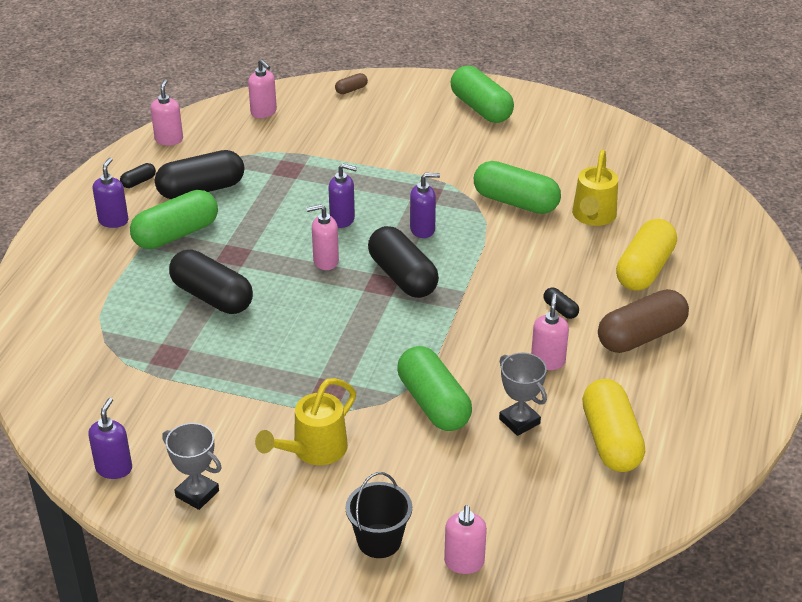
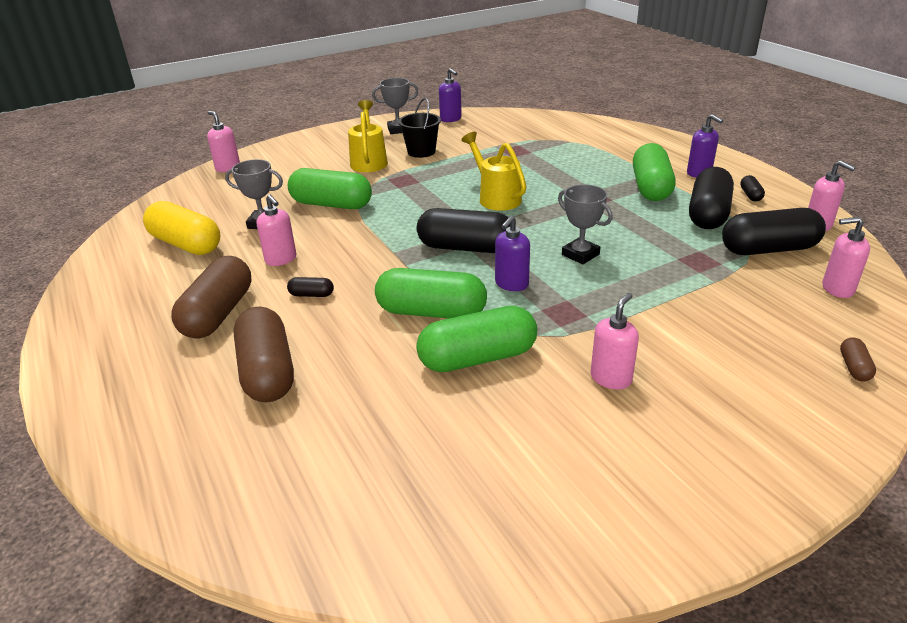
camera: 135 degrees right, 5 degrees down
(212, 297) = (554, 177): black capsule -> black capsule (768, 249)
(325, 261) = (534, 226): pink soap dispenser -> pink soap dispenser (611, 378)
(342, 219) = (580, 254): purple soap dispenser -> grey trophy
(379, 541) = (283, 155): black bucket -> black bucket (421, 152)
(481, 108) = (708, 452): green capsule -> green capsule (431, 312)
(593, 217) = (381, 394): yellow watering can -> yellow watering can (496, 197)
(644, 269) = (267, 372): yellow capsule -> brown capsule

